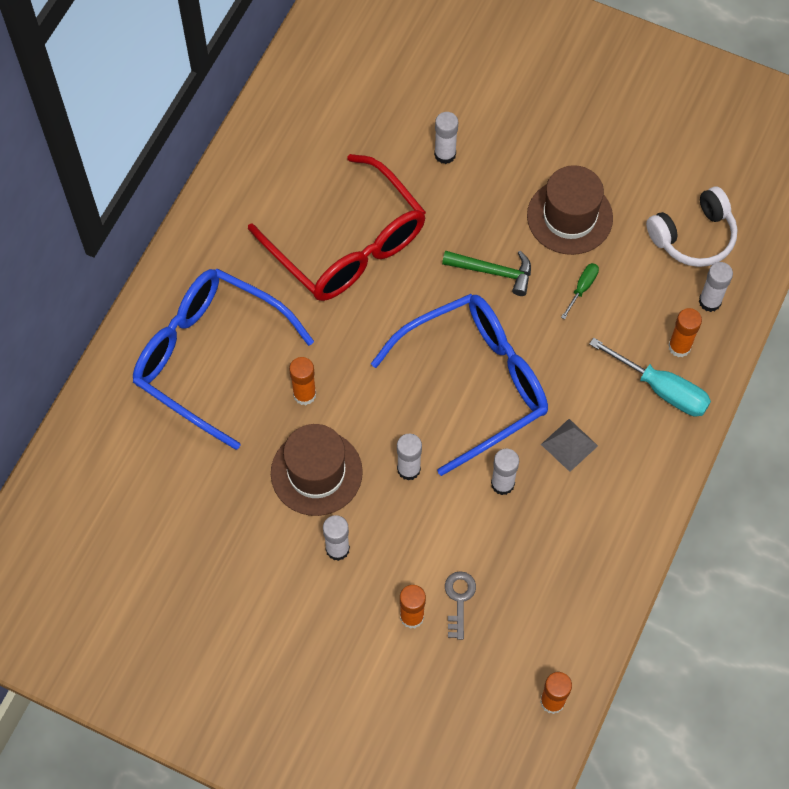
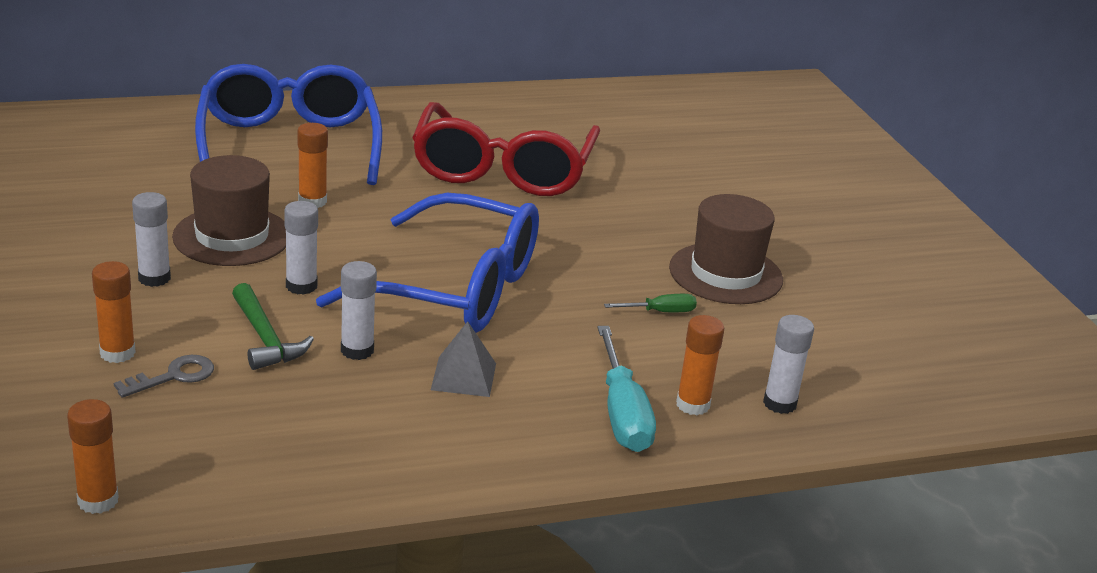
camera: 45 degrees right, 35 degrees down
(445, 154) = (673, 184): white glue stick -> none
(493, 272) = (595, 253): green hammer -> green hammer (265, 338)
(693, 236) = (835, 360): white headphones -> none

